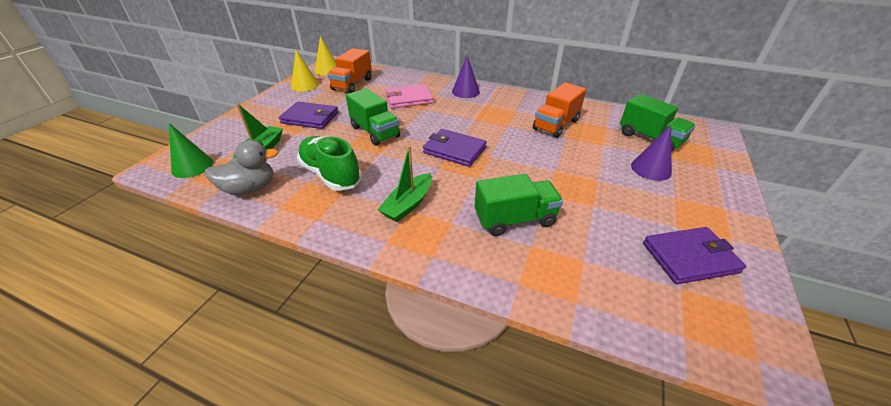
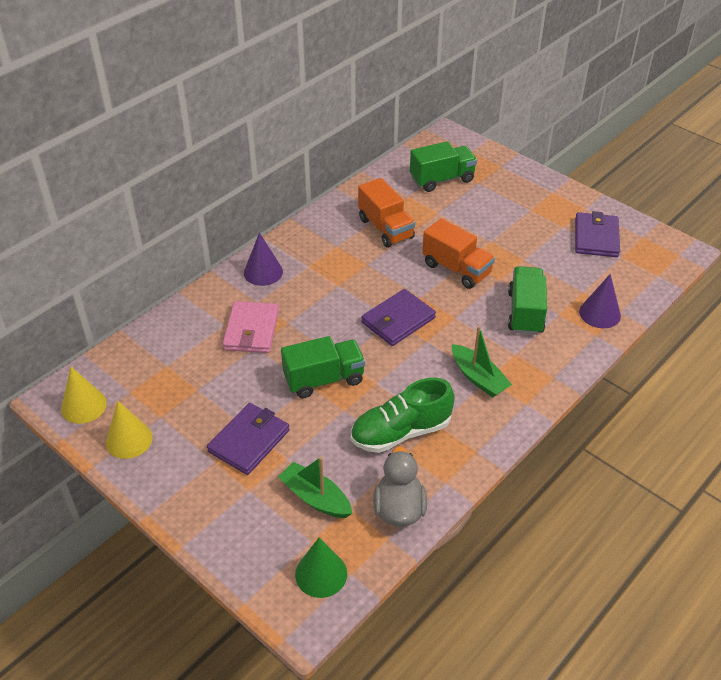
camera: 70 degrees left, 5 degrees up
(352, 84) = (164, 381): orange truck -> orange truck (456, 269)
(651, 169) = (488, 203): purple cone -> purple cone (599, 313)

